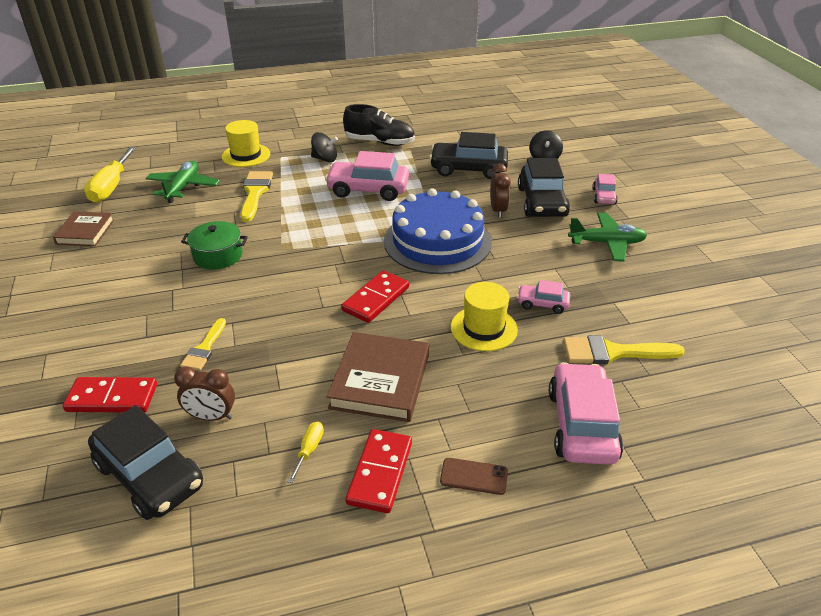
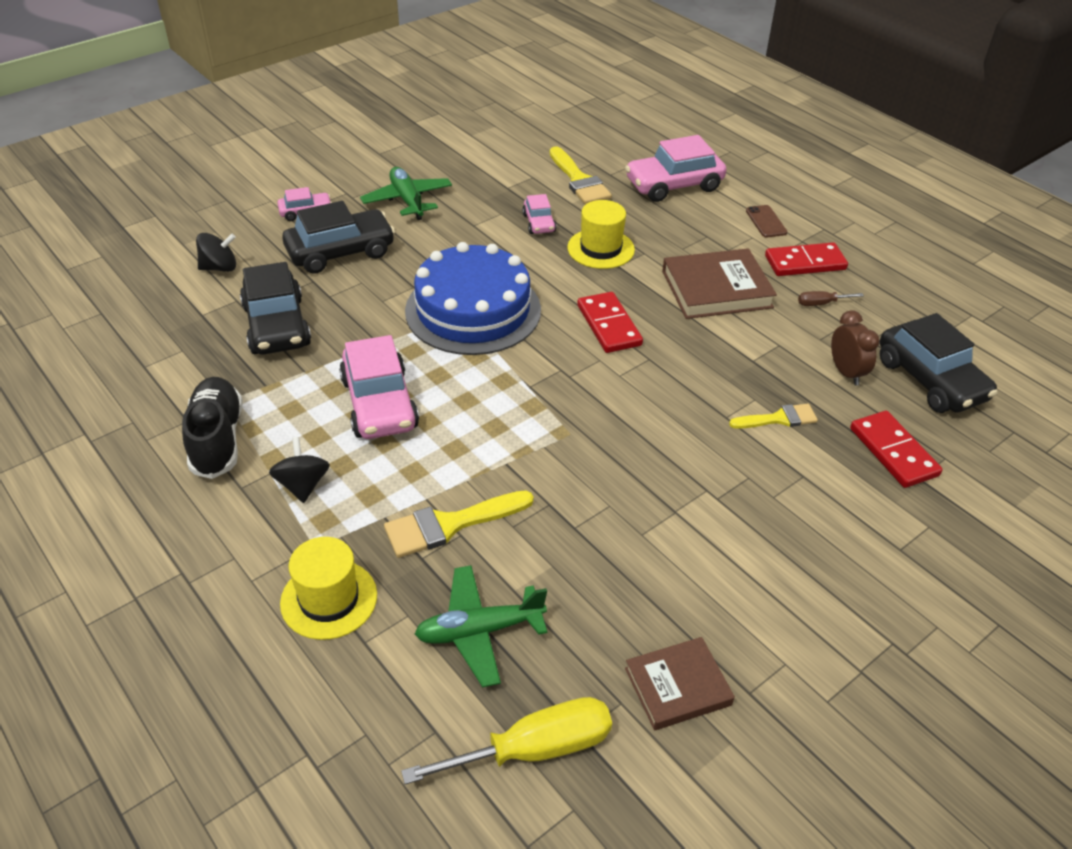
camera: 115 degrees left, 5 degrees up
(150, 475) = (930, 380): black car -> black car turned 135 degrees clockwise
(218, 256) = (625, 488): green pot -> none
(309, 450) = (821, 303): yellow screwdriver -> brown screwdriver
(375, 299) = (608, 325): red domino -> red domino turned 60 degrees clockwise
(498, 210) = (377, 280): brown clock -> none

